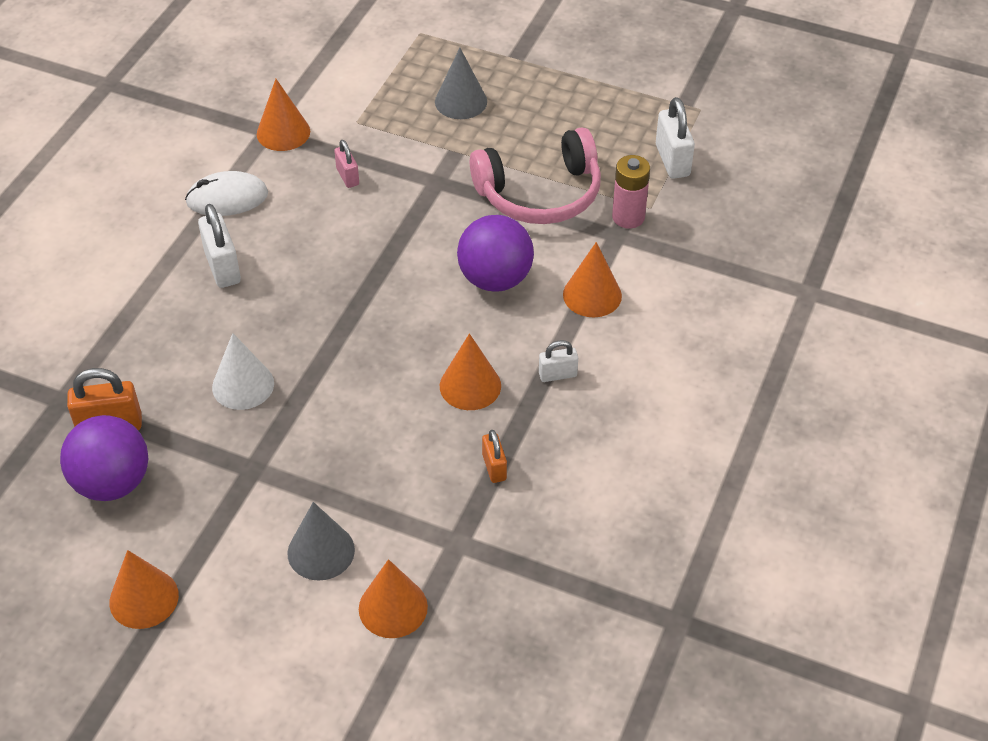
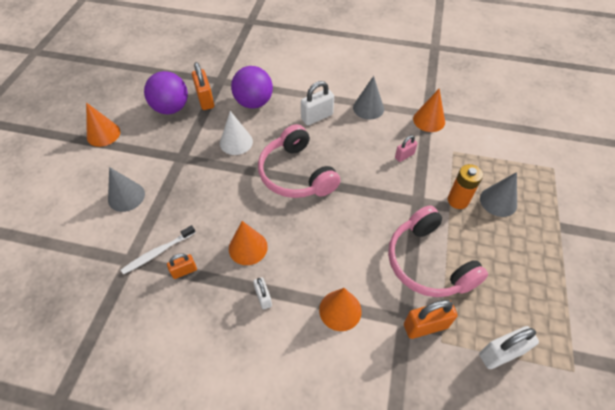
camera: 80 degrees right, 5 degrees up
(227, 198) = (368, 108): white mouse -> grey cone
(343, 311) = (296, 174): none -> pink headphones
(393, 607) = (86, 236): orange cone -> none
(448, 140) = (458, 200): none -> orange battery
(452, 502) = (157, 252): none -> white toothbrush
(495, 279) = (340, 247): purple ball -> purple ball (254, 103)
(628, 217) = (425, 326): pink battery -> orange padlock

